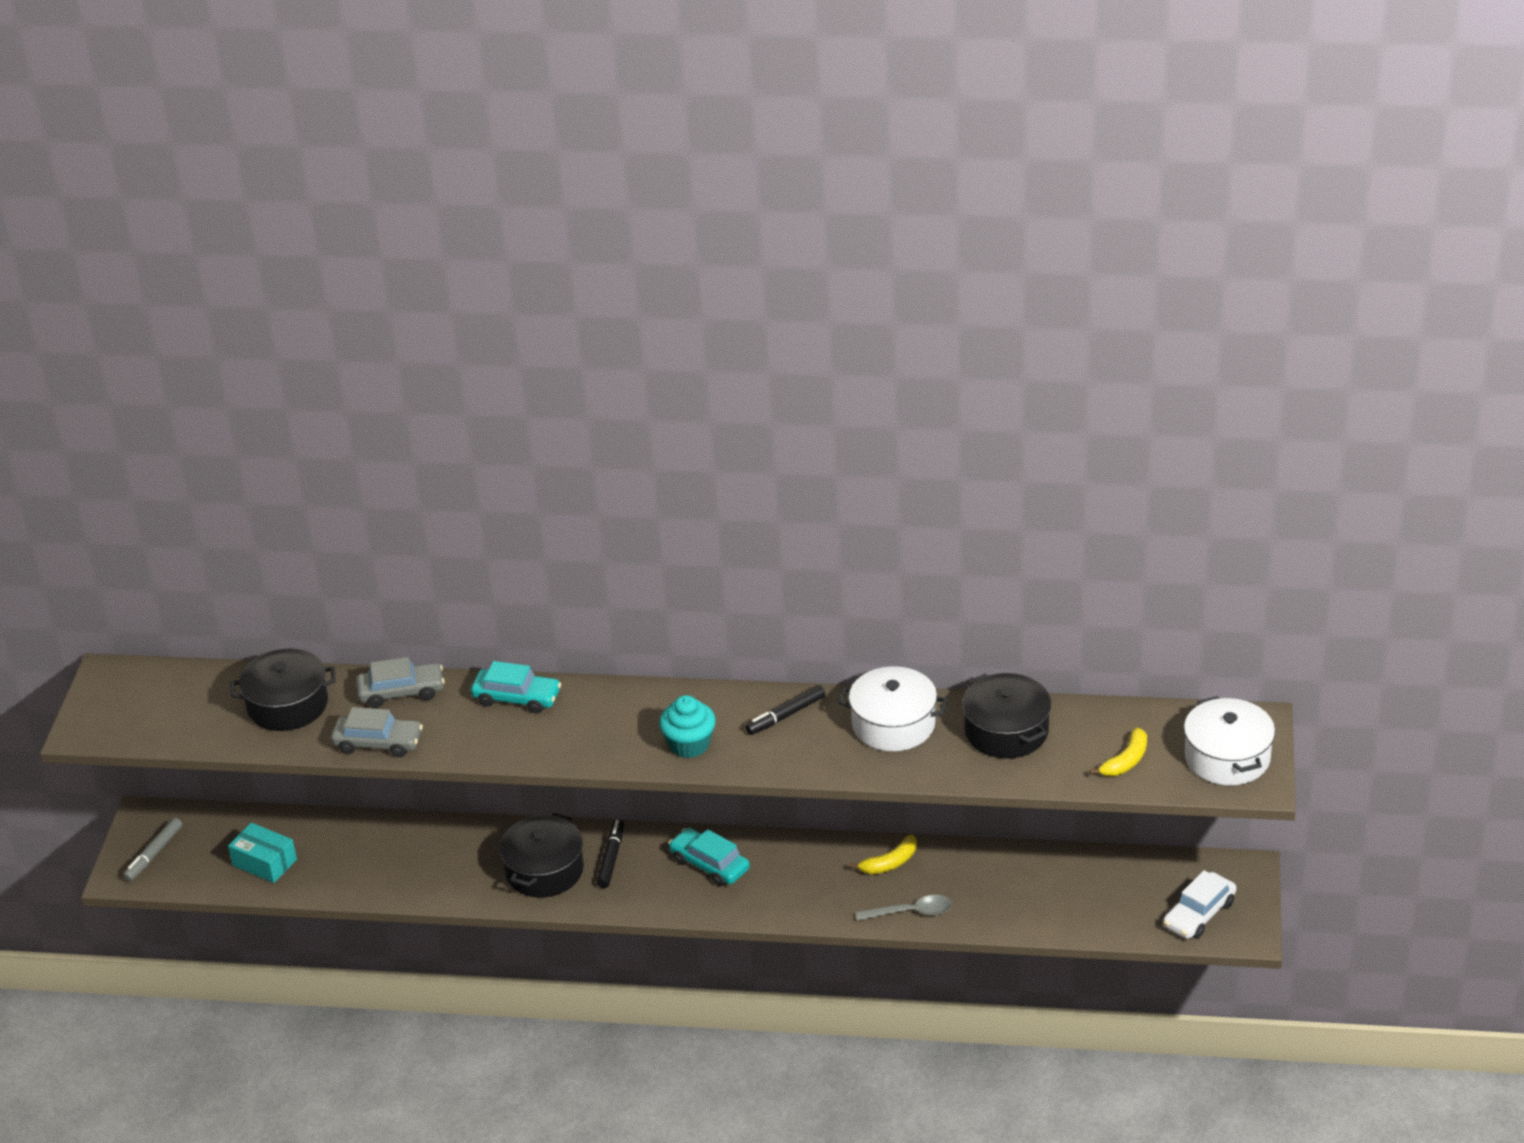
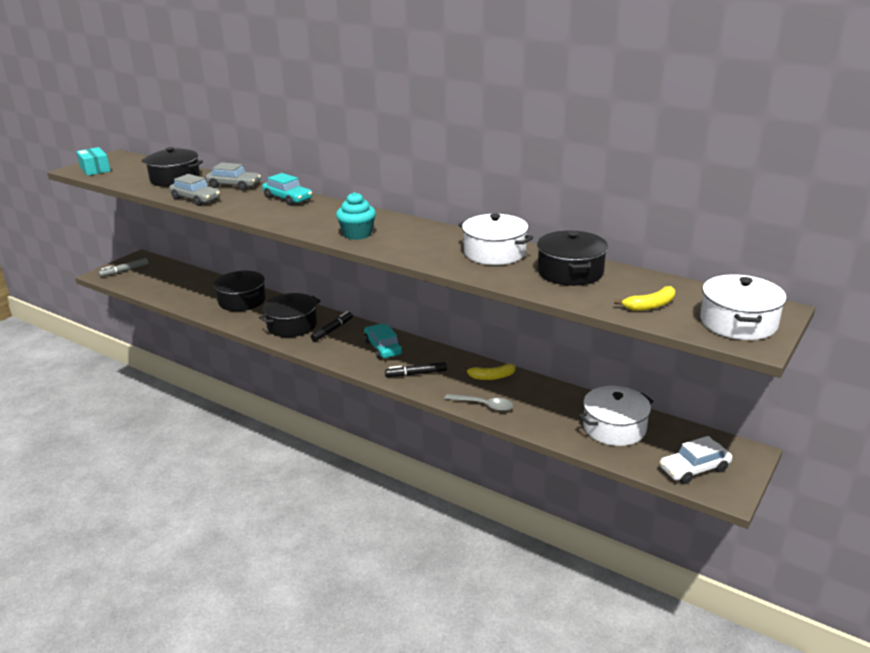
camera: 25 degrees right, 10 degrees down
(264, 862) = (166, 286): turquoise box -> turquoise box (95, 169)
(421, 850) = (242, 301): none -> black pot
(785, 715) = (429, 235): black marker -> black marker (416, 374)
(1084, 888) = (614, 428): none -> white pot

